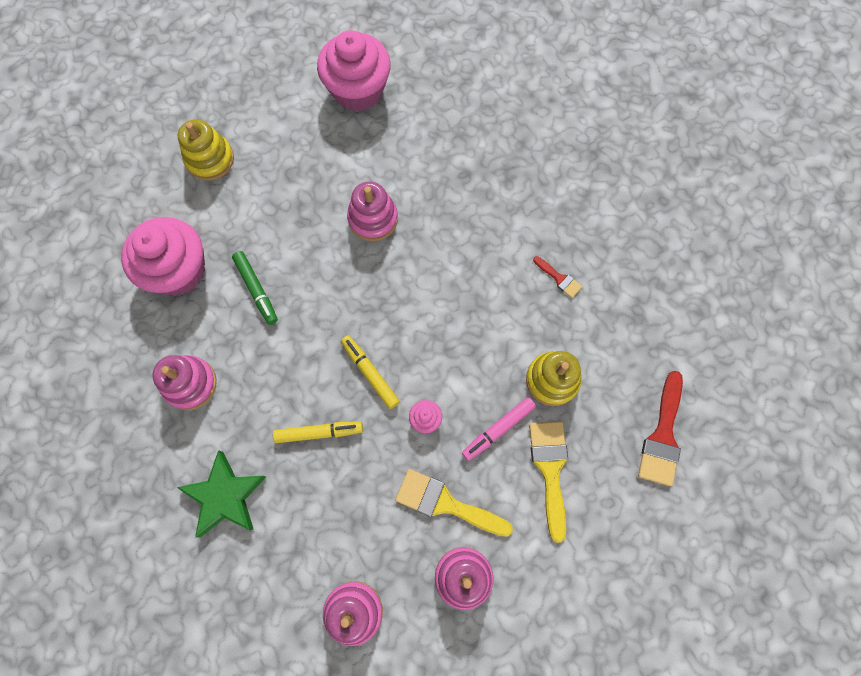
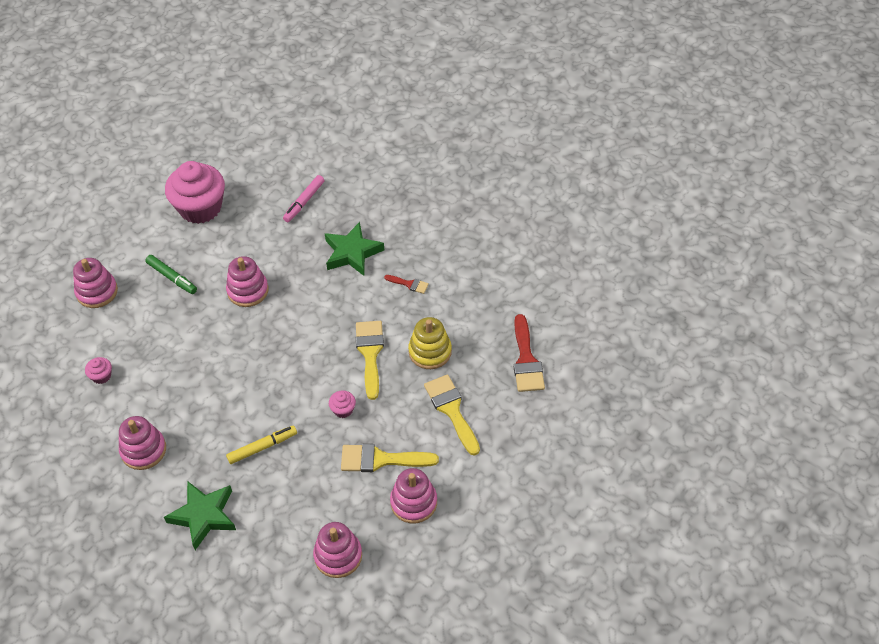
camera: 20 degrees left, 20 degrees down
(178, 270) = (101, 376): pink cupcake -> pink cupcake, size x0.41
(210, 159) = (97, 292): yellow stacking toy -> pink stacking toy
(256, 289) = (172, 368): green marker -> green marker (172, 277)
(370, 373) = (287, 394): yellow marker -> none
(482, 356) = (370, 354): none -> yellow brush
(498, 429) = (402, 397): pink marker -> pink marker (304, 202)
(508, 212) = (352, 253): none -> green star

